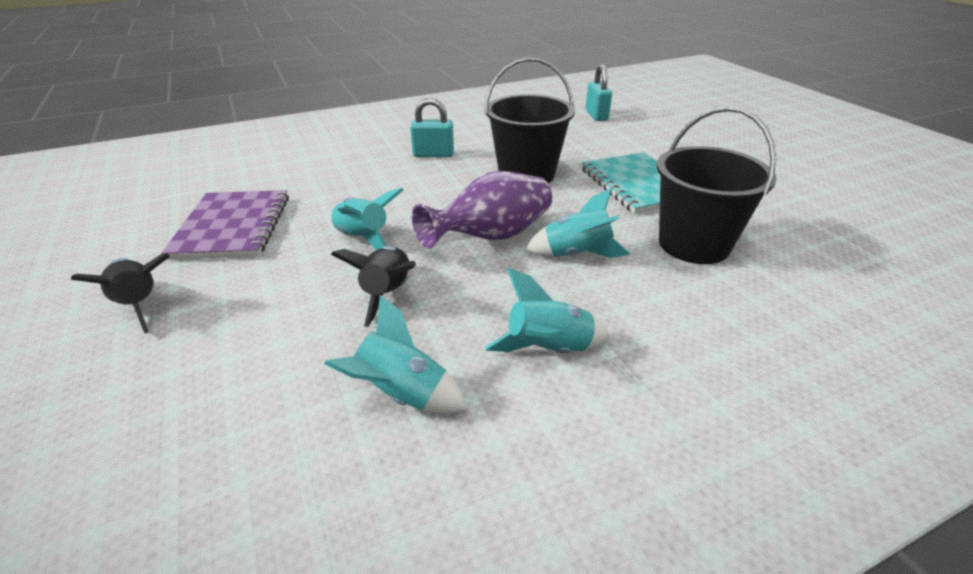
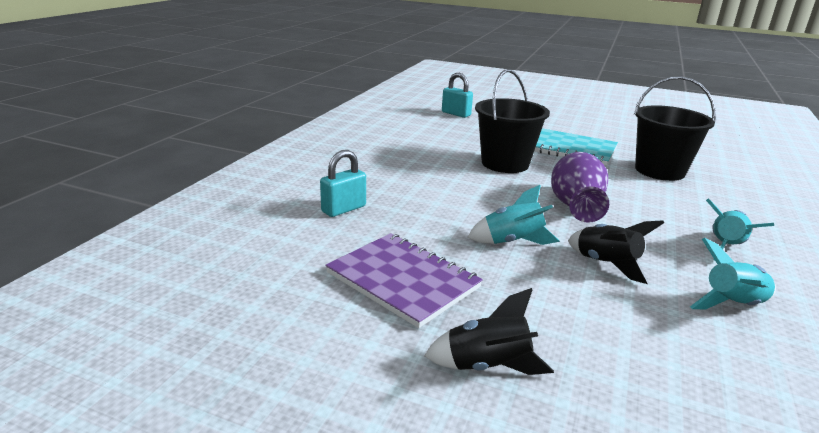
camera: 45 degrees left, 10 degrees down
(433, 154) = (416, 171): turquoise padlock -> turquoise padlock (343, 209)
(576, 254) = (631, 197): turquoise rocket -> none

